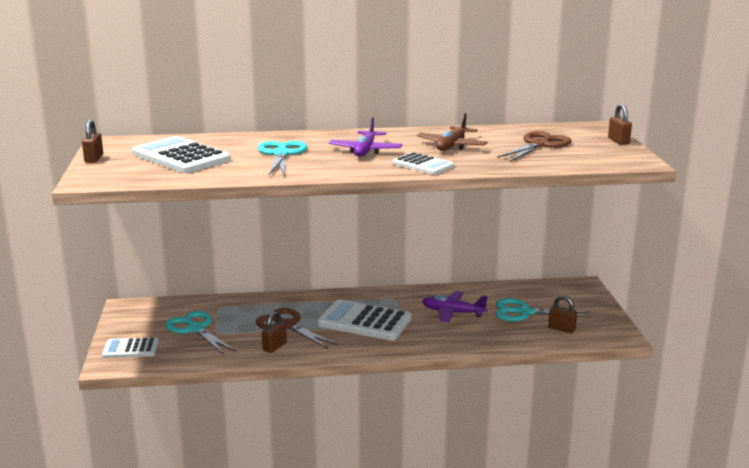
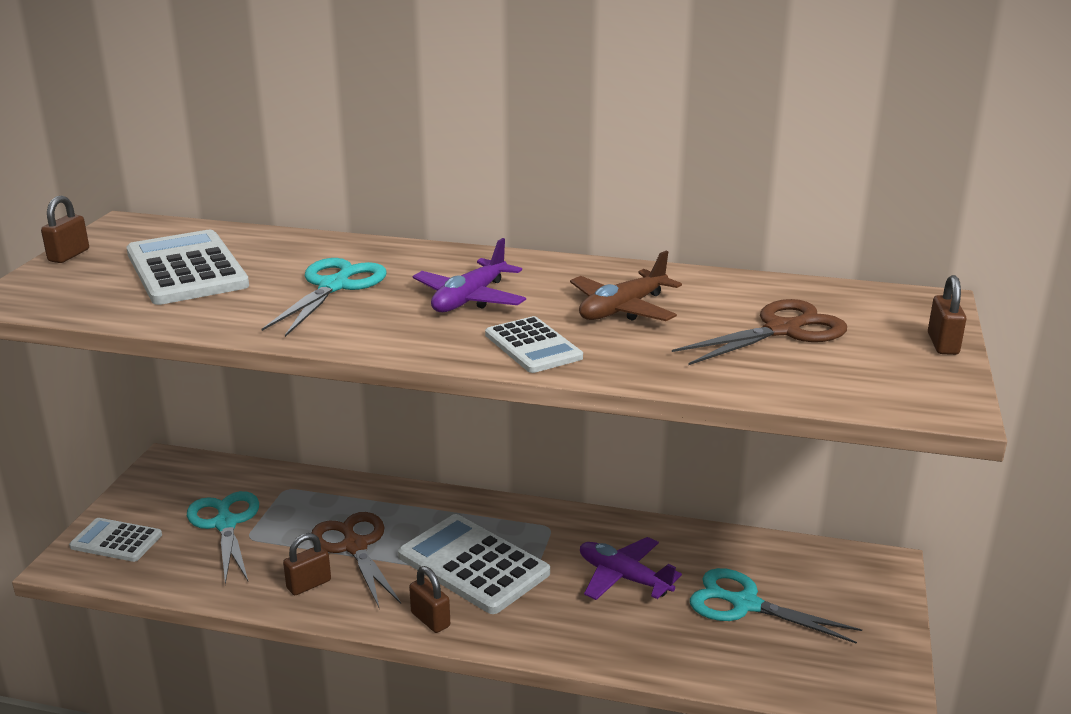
camera: 20 degrees right, 5 degrees up
(561, 329) = (789, 656): brown padlock -> brown padlock (430, 620)

